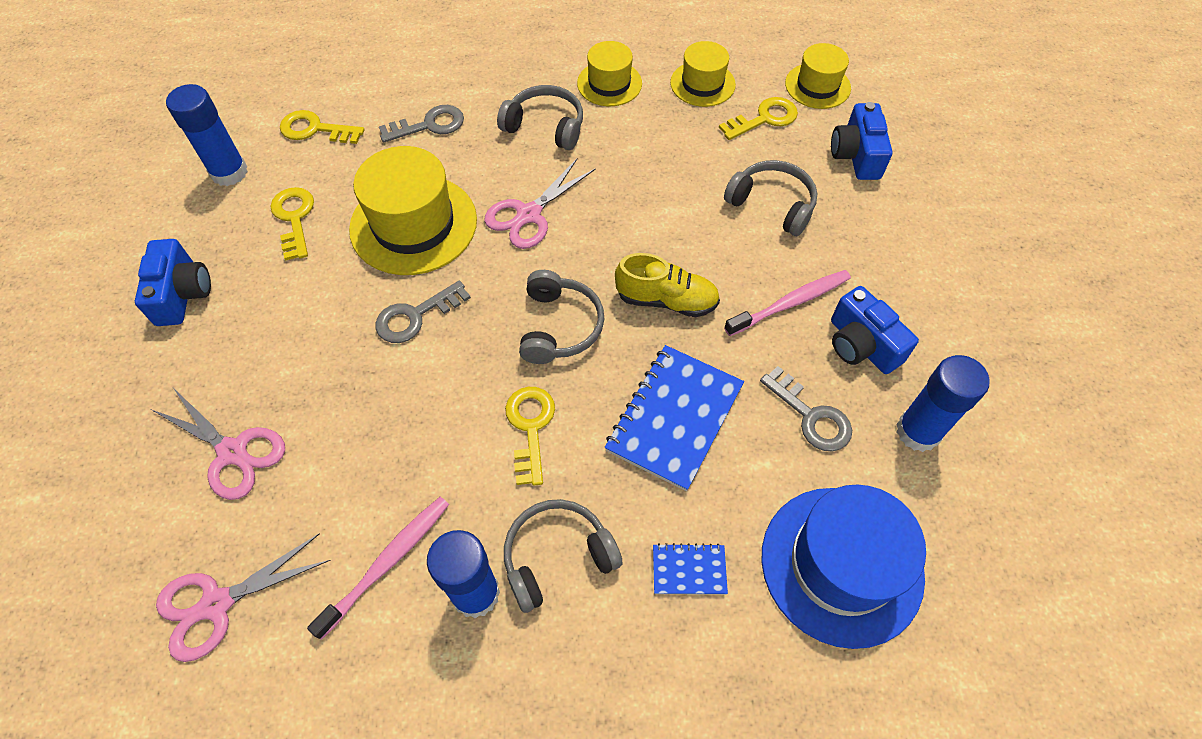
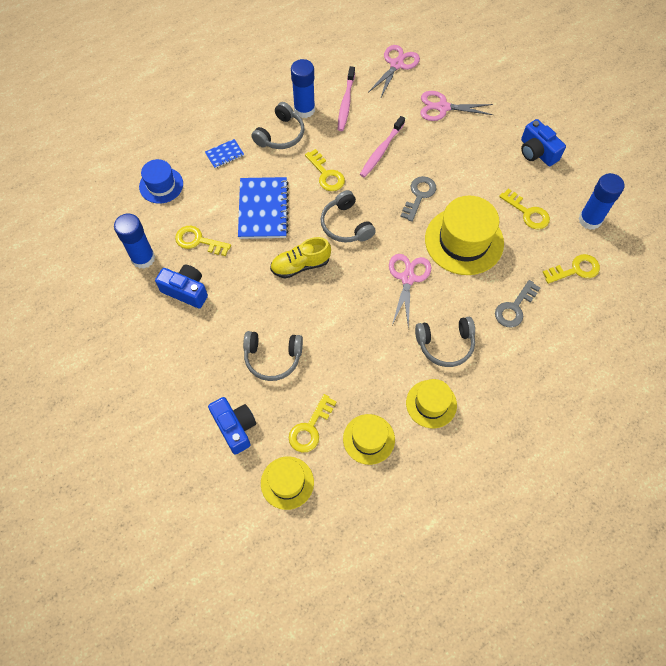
camera: 150 degrees right, 5 degrees up
(790, 303) = (234, 296): pink toothbrush -> pink toothbrush (381, 150)
(811, 416) = (198, 241): grey key -> yellow key
(841, 565) = (161, 185): blue hat -> blue hat, size x0.58

